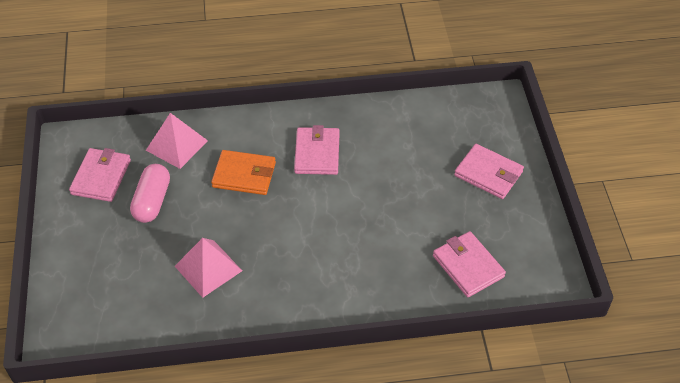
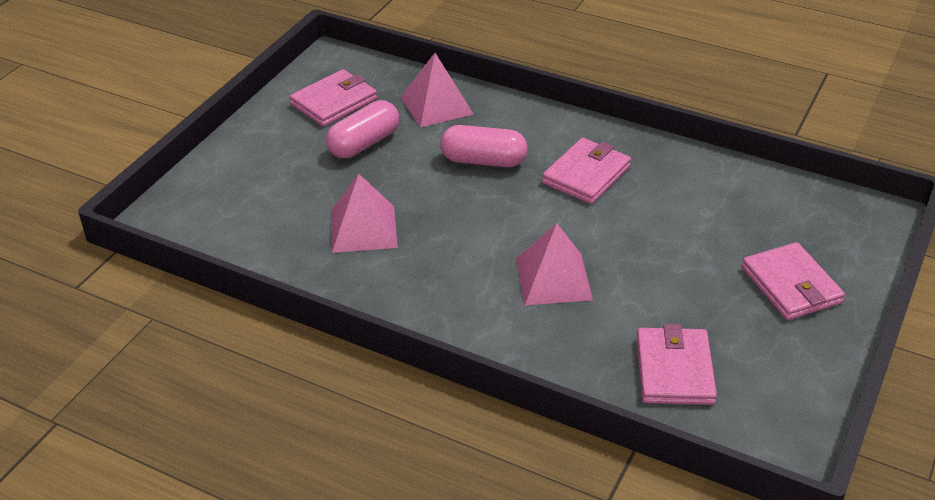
camera: 35 degrees right, 10 degrees down
(244, 175) = (483, 160): orange wallet -> pink capsule
(355, 241) = (553, 279): none -> pink pyramid

